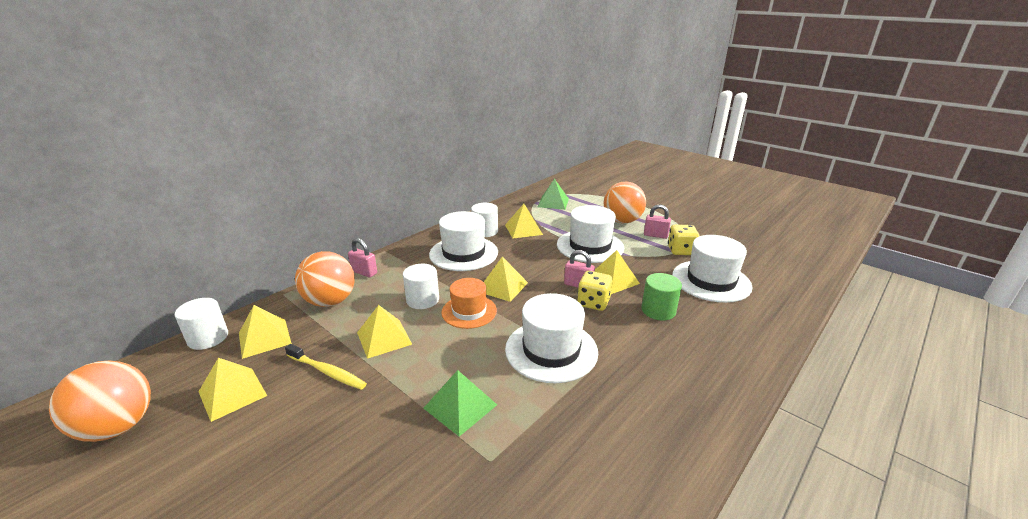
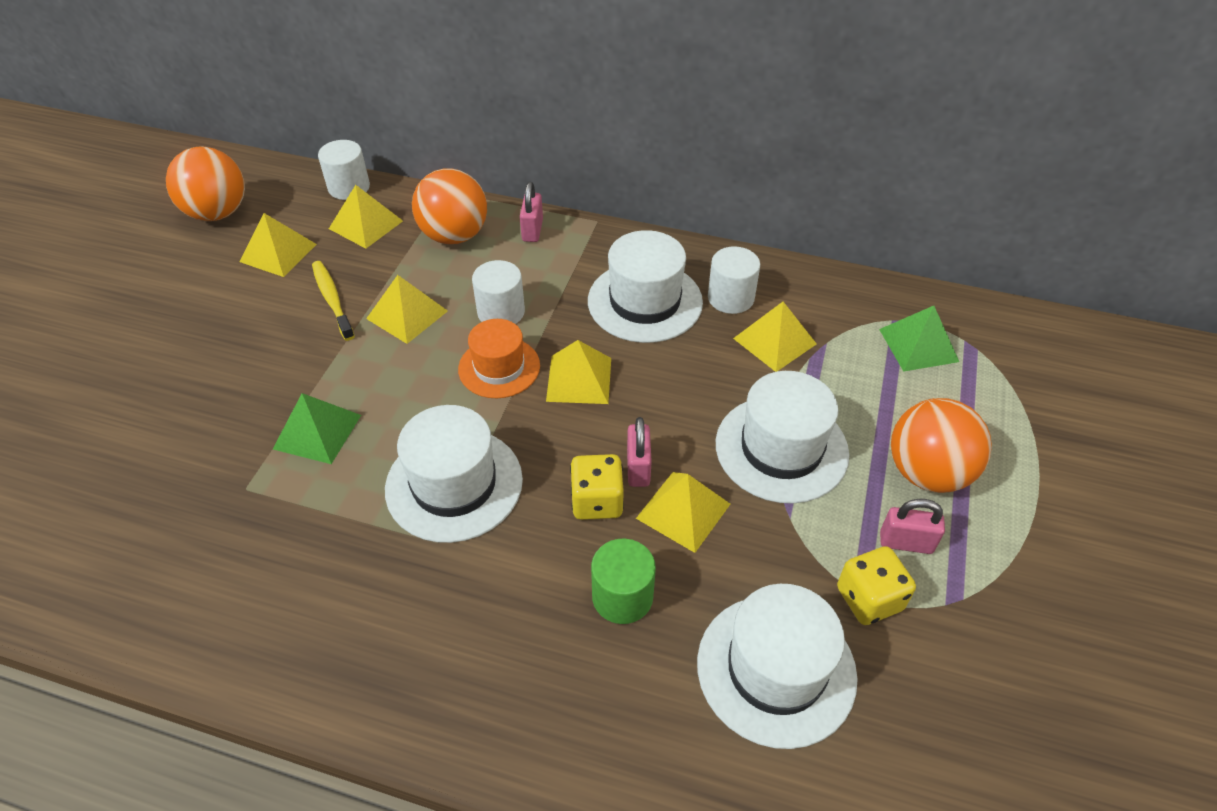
camera: 65 degrees right, 20 degrees up
(327, 372) = (332, 299): yellow toothbrush -> yellow toothbrush turned 150 degrees clockwise
(655, 235) = (906, 542): pink padlock -> pink padlock turned 75 degrees counterclockwise

